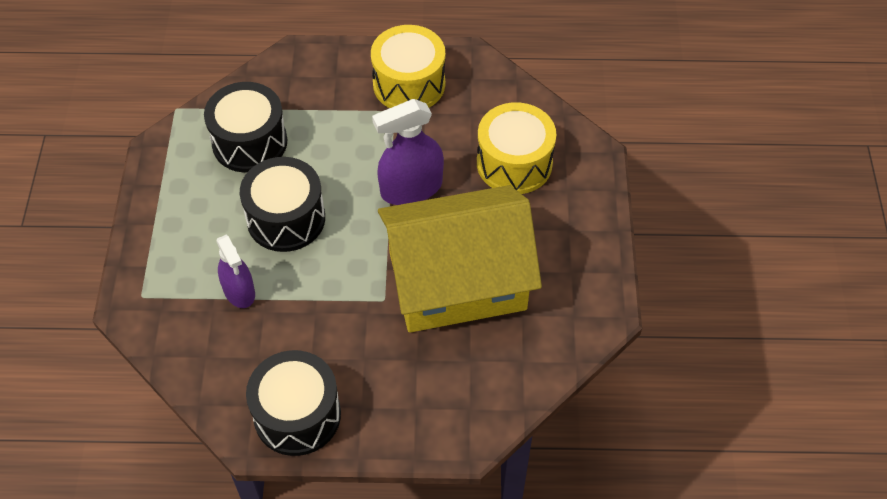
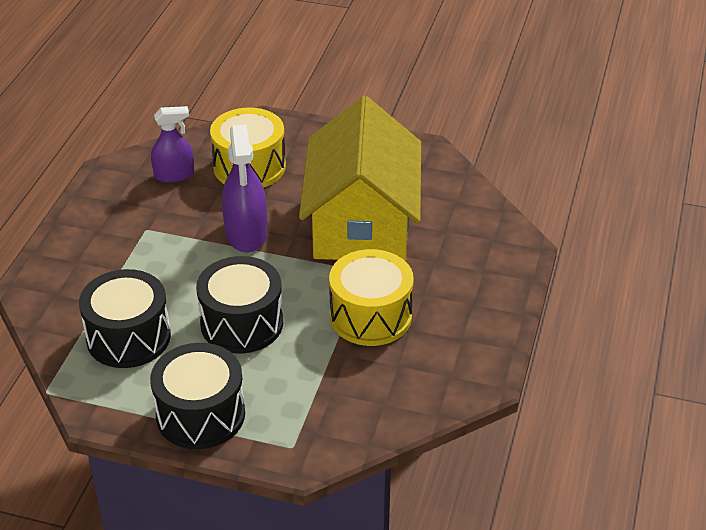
camera: 75 degrees left, 15 degrees down
(239, 291) = (316, 369): purple spray bottle -> purple spray bottle (174, 175)
(297, 415) = (469, 346): black drum -> black drum (200, 414)
(409, 84) = (118, 213): yellow drum -> yellow drum (370, 316)

